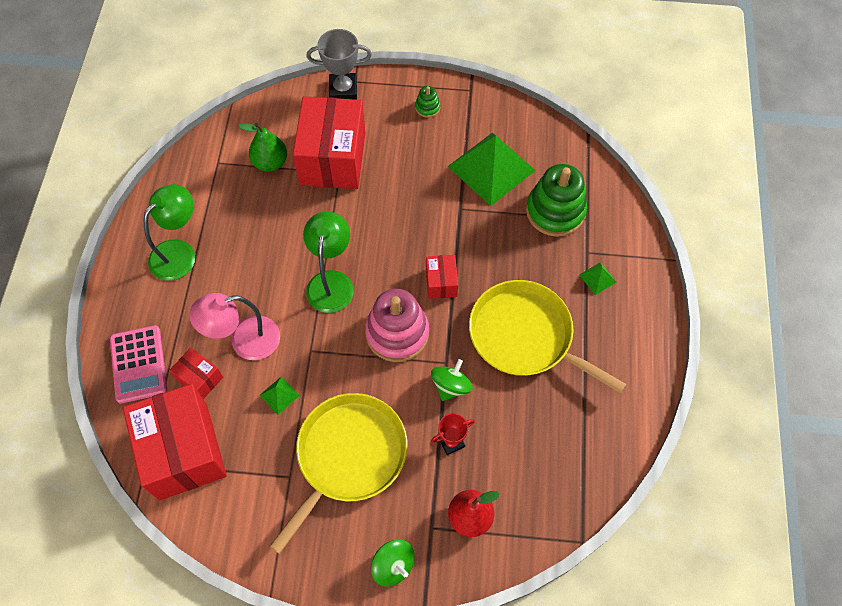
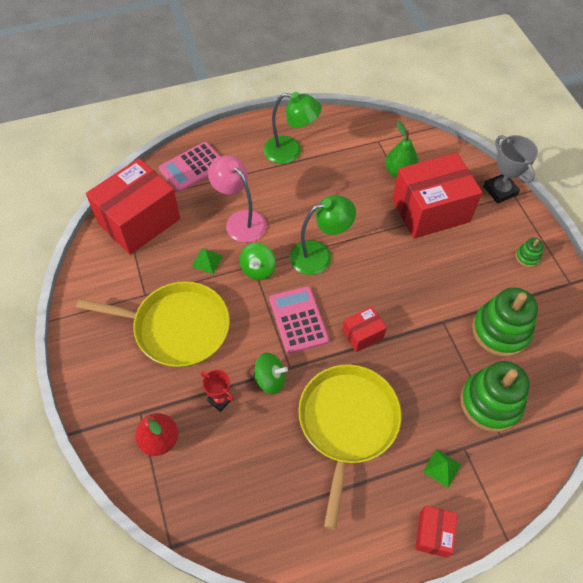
camera: 65 degrees right, 5 degrees down
(199, 378) = (198, 206): red box -> red box (433, 534)
(393, 565) = (99, 396): green spinning top -> green spinning top (258, 269)
(397, 333) = (298, 320): pink stacking toy -> pink calculator
(491, 168) = (500, 331): green pyramid -> green stacking toy

